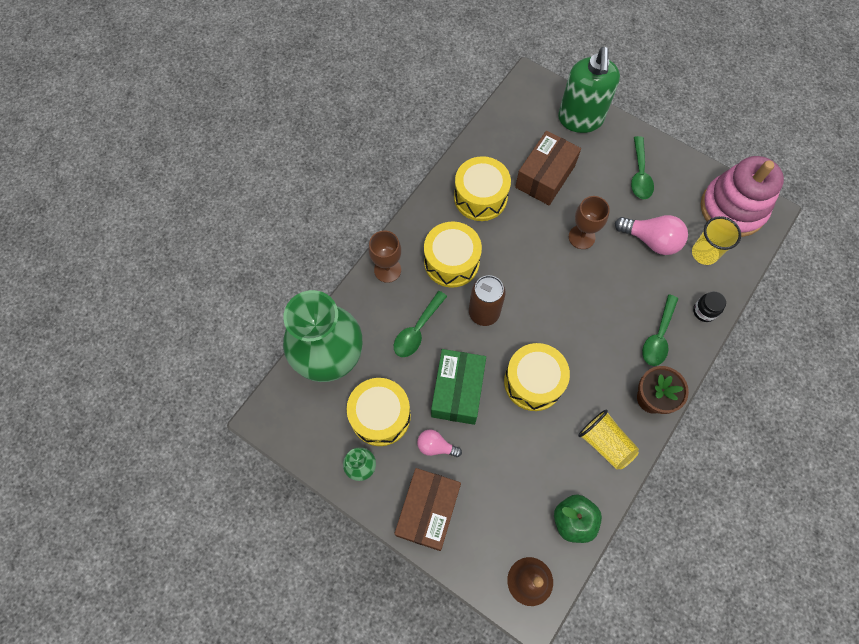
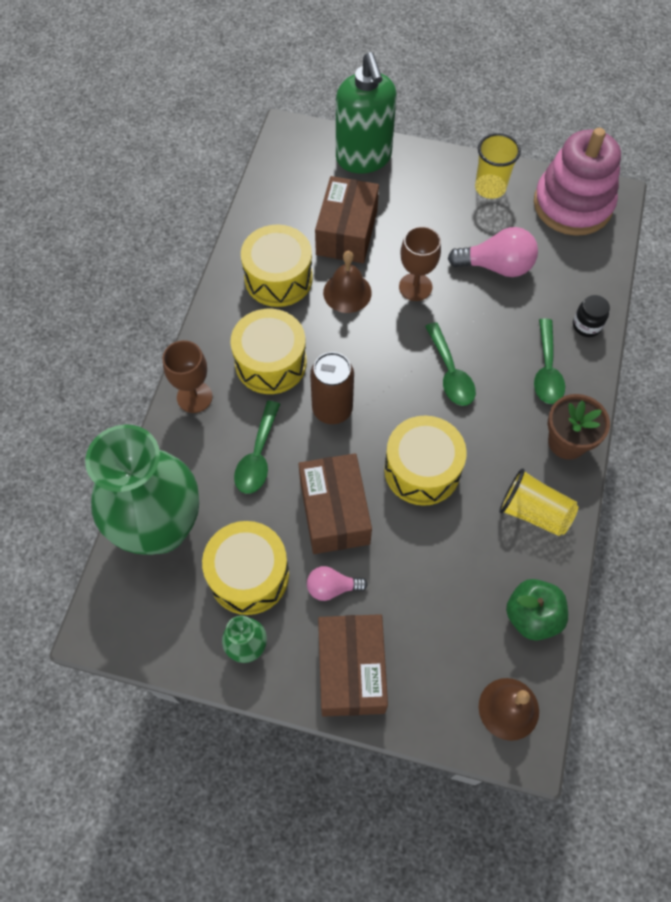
camera: 20 degrees left, 5 degrees down
(457, 391) = (334, 512): green box -> brown box
(528, 225) = (347, 292): none -> brown bell
(640, 175) = (455, 199): green spoon -> green spoon (450, 373)
(704, 253) = (561, 262): yellow cup -> yellow cup (490, 188)

